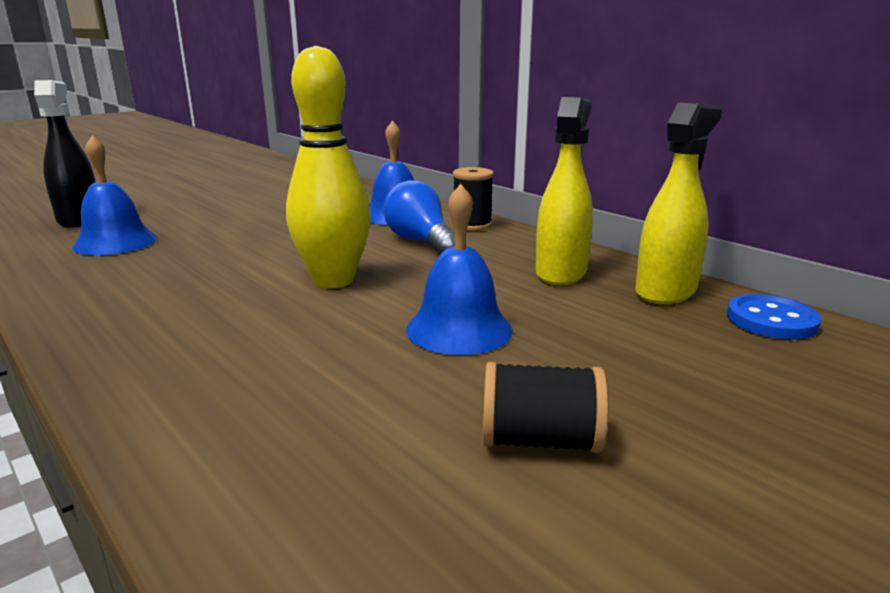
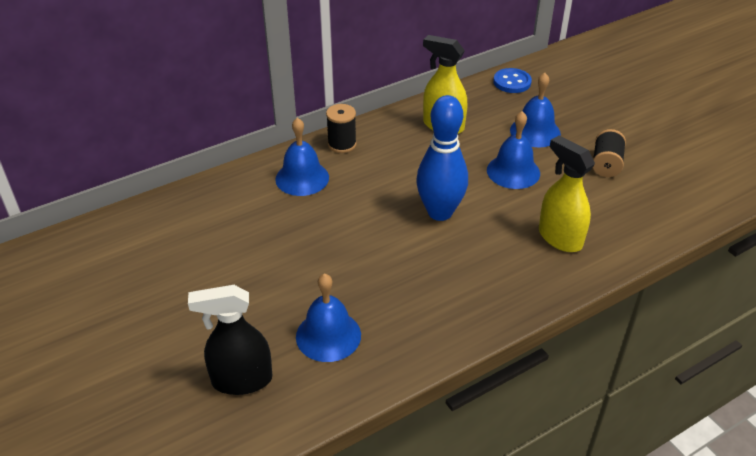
camera: 80 degrees left, 20 degrees up
(333, 280) = (440, 212): yellow bowling pin -> blue bowling pin
(420, 241) = (372, 171): blue light bulb -> none
(609, 347) = (535, 132): none -> blue bell
(666, 291) = (475, 99): yellow spray bottle -> yellow spray bottle (559, 238)

